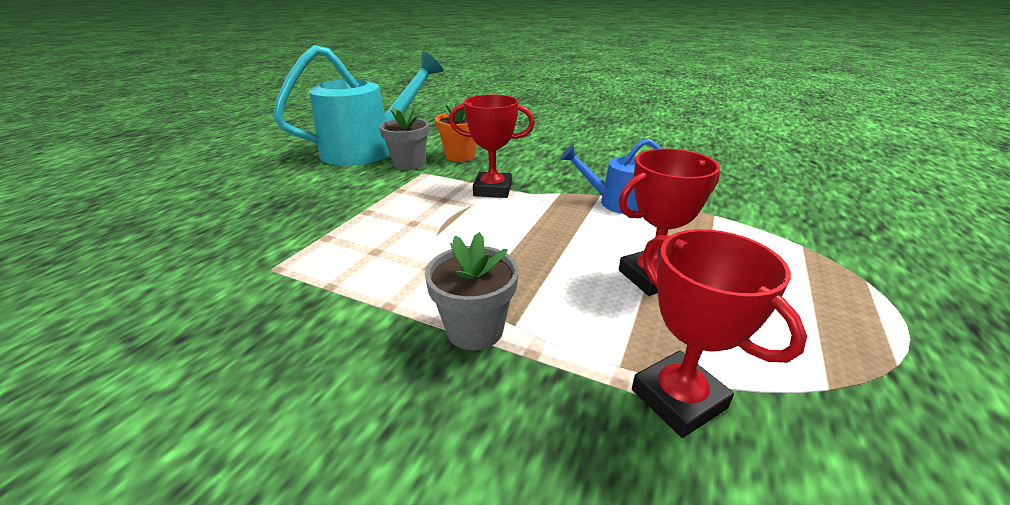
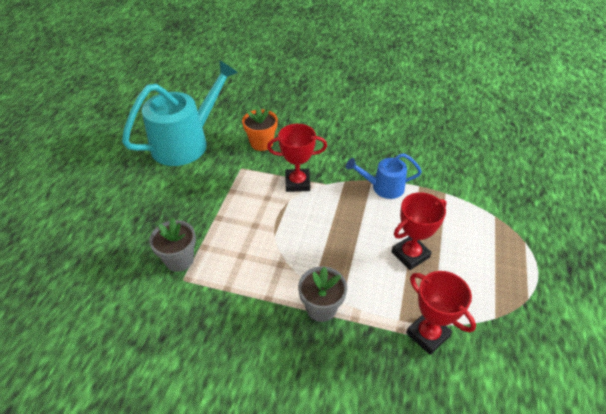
camera: 10 degrees left, 15 degrees up
(409, 164) = (226, 158): grey flower pot -> grey flower pot (179, 259)

